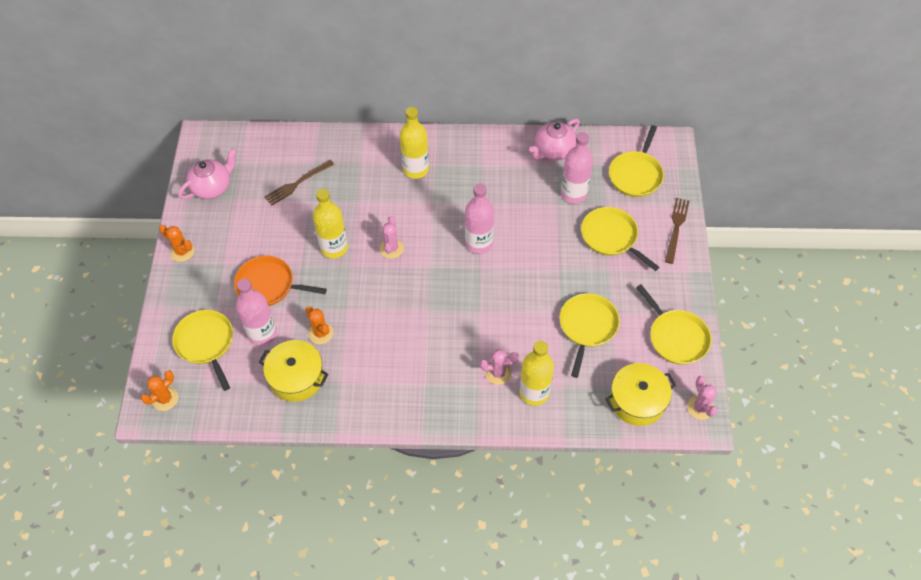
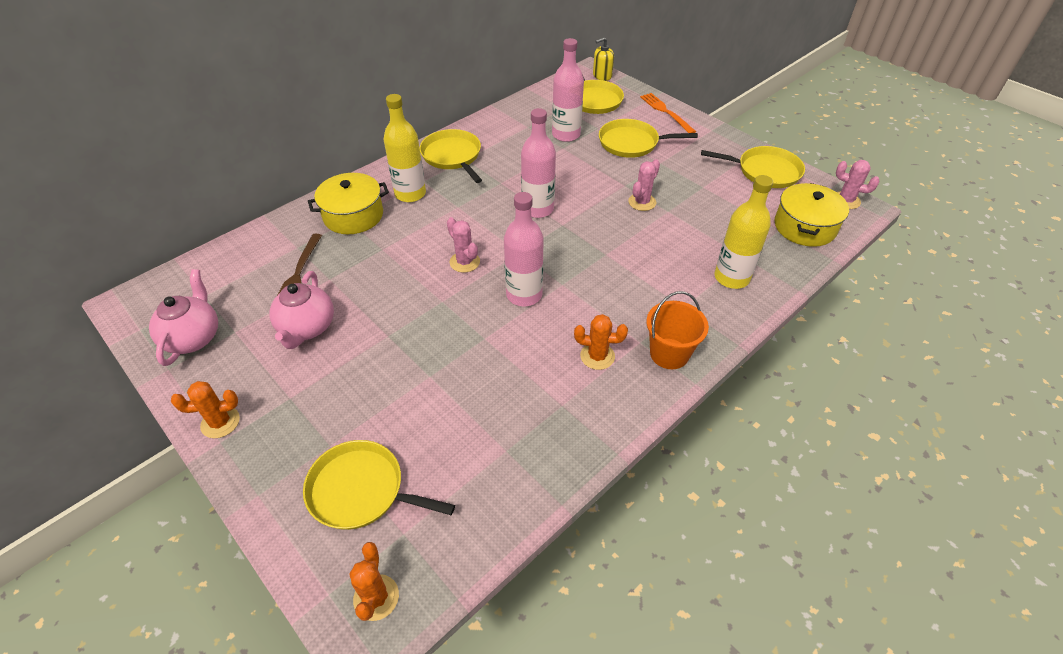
camera: 45 degrees left, 10 degrees down
(262, 333) = (420, 427): pink bottle -> pink bottle (524, 295)
(269, 285) = (372, 378): orange pan -> none
(296, 377) = (511, 437): yellow pot -> yellow pot (353, 215)
(321, 333) = (484, 377): orange cactus -> orange cactus (597, 356)
(334, 248) = (405, 298): yellow bottle -> none
(431, 405) = (669, 353): none -> orange bucket
(498, 373) = (685, 285): pink cactus -> pink cactus (642, 202)
(553, 151) = (512, 119): pink teapot -> pink teapot (307, 328)
(587, 327) = (700, 206): yellow pan -> yellow pan (452, 156)
(674, 155) = (602, 76): none -> yellow soap dispenser
(676, 228) = (666, 112): brown fork -> orange fork

